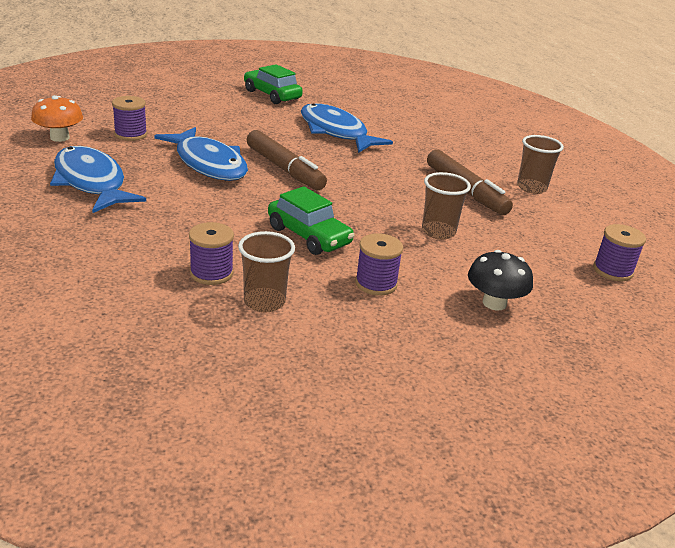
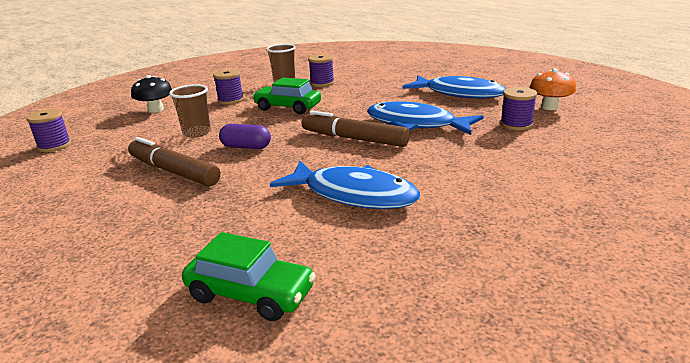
camera: 160 degrees right, 5 degrees down
(272, 95) = (510, 228): green car -> green car (251, 294)
(391, 194) = (246, 147): none -> purple capsule
(531, 188) = (94, 198): brown cup -> none

